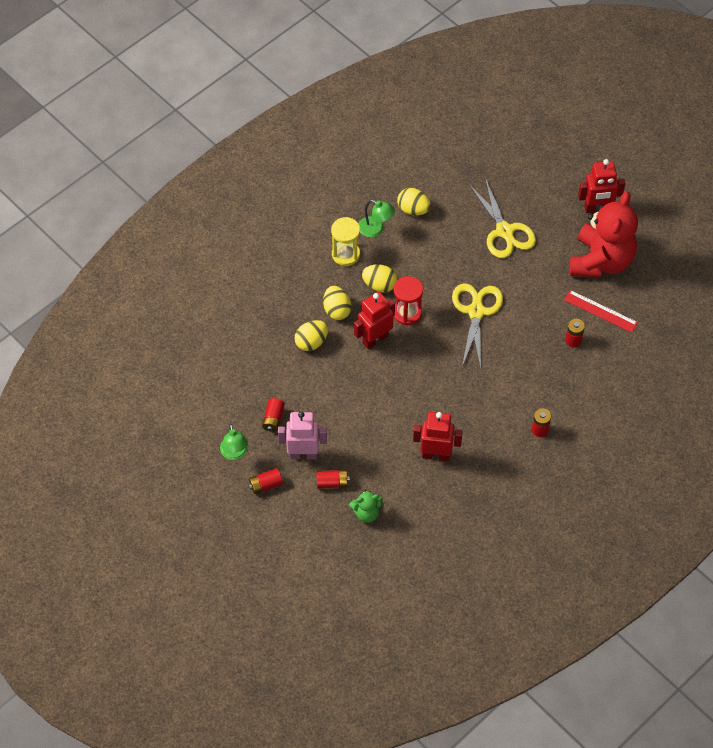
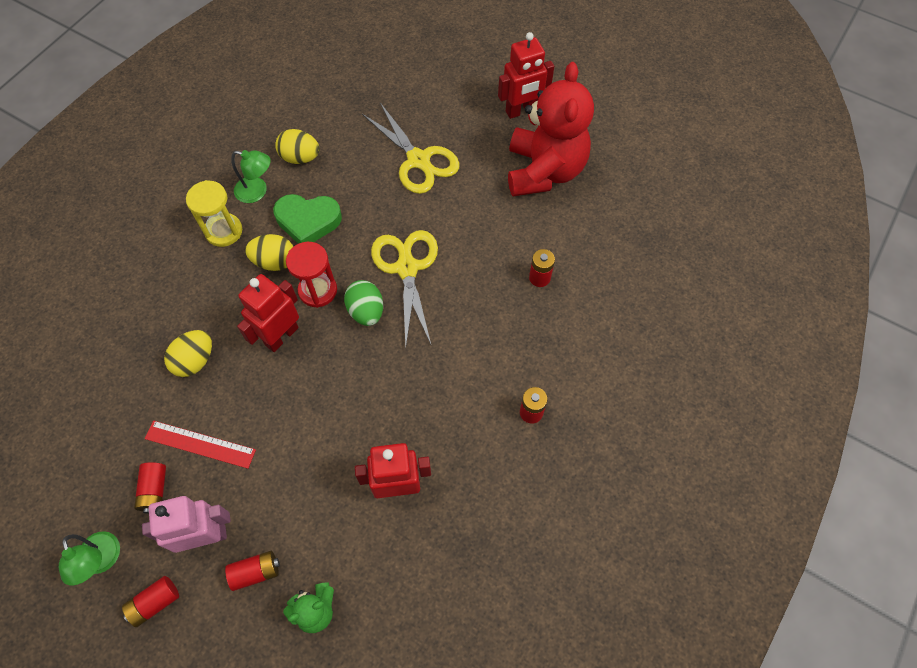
camera: 15 degrees left, 5 degrees up
(337, 310) = (223, 308): yellow egg -> none
(410, 260) = (308, 221): none -> green heart
(439, 336) = (366, 311): none -> green egg
(600, 311) = (562, 232): red ruler -> red ruler (200, 444)

